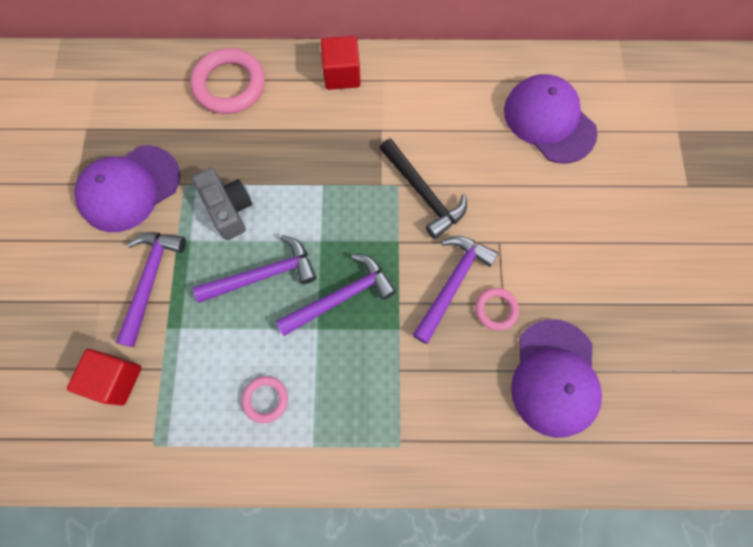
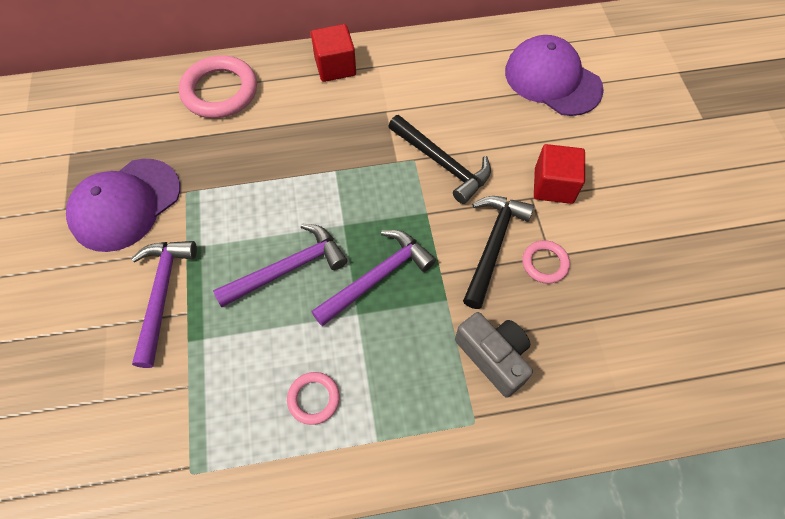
camera: 10 degrees left, 10 degrees down
(116, 379) = (136, 407): red cube -> red cube (553, 186)
(228, 209) = (238, 208): grey camera -> grey camera (493, 357)
(452, 284) = (493, 245): purple hammer -> black hammer
(554, 378) = (624, 321): purple cap -> none

